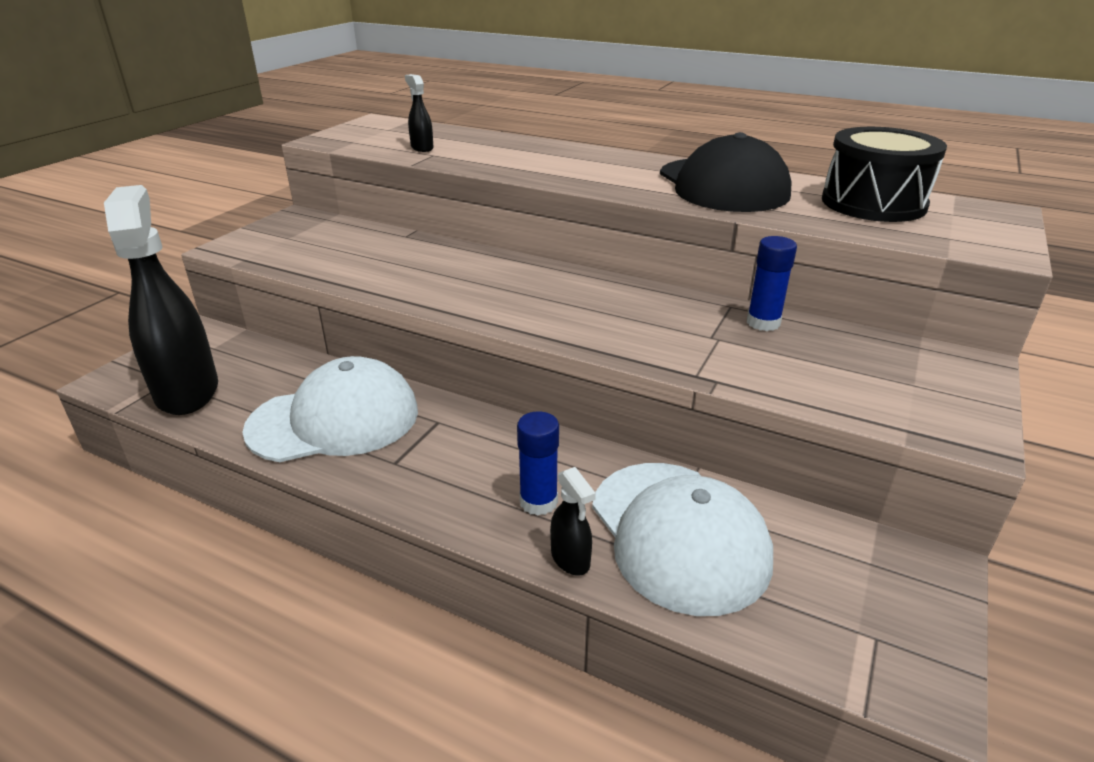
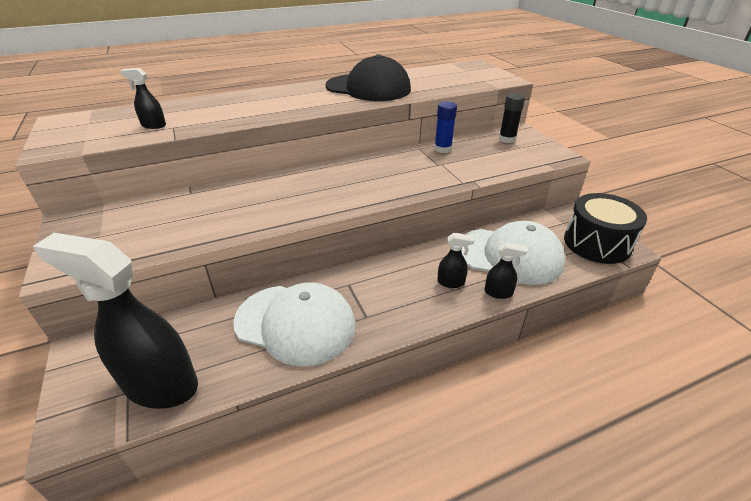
camera: 50 degrees left, 5 degrees up
(334, 420) = (295, 323): white cap -> white cap turned 90 degrees clockwise
(538, 502) = (451, 282): blue glue stick -> black spray bottle
(873, 203) = (436, 75): black drum -> black drum (597, 243)
(912, 361) = (507, 139): none -> black glue stick

